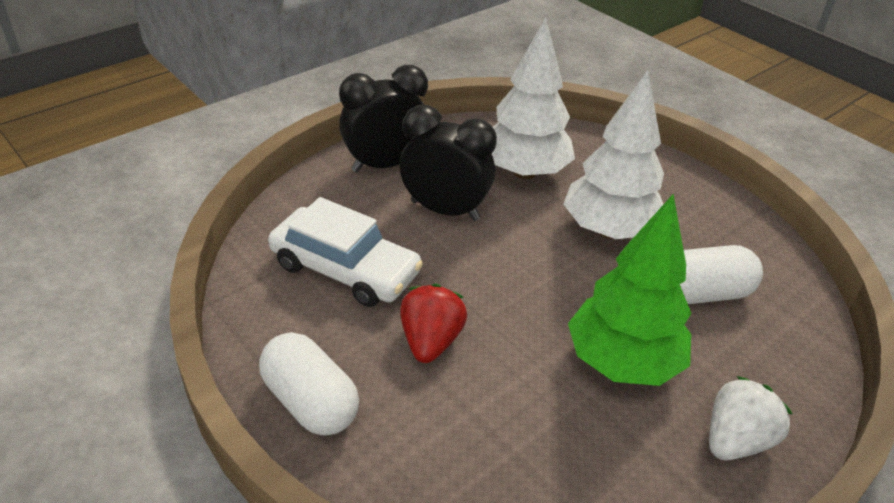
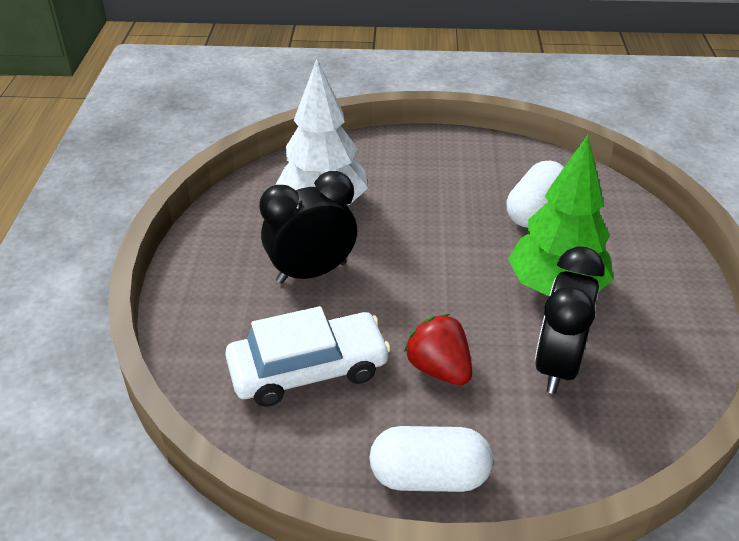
camera: 45 degrees left, 0 degrees up
(385, 165) = (214, 270): black clock -> black clock (557, 365)
(609, 230) = (433, 209): white tree -> none
(735, 440) = (661, 284): white strawberry -> none

